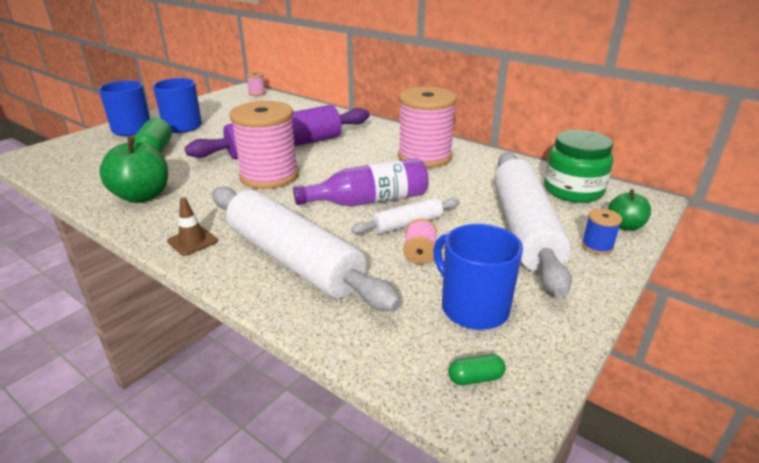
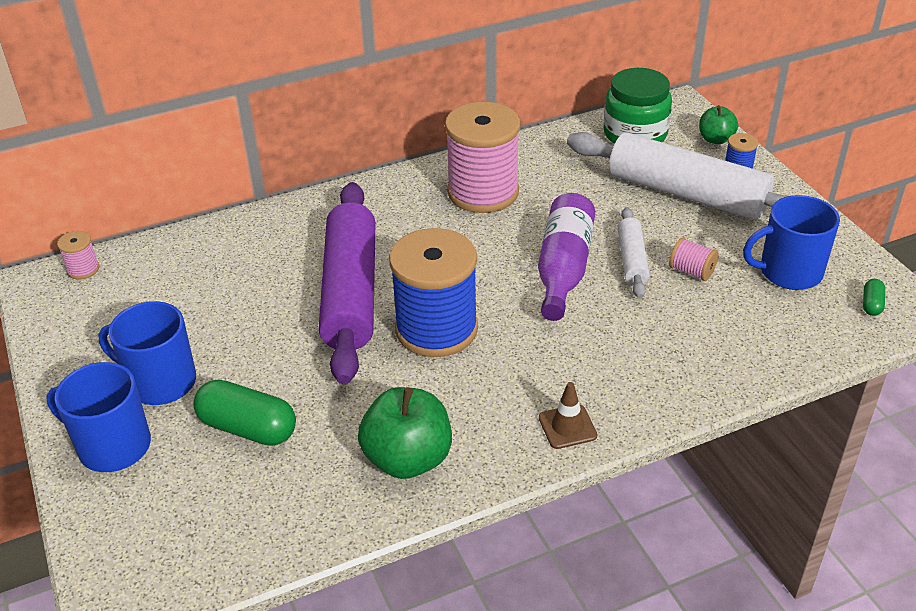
camera: 60 degrees left, 10 degrees up
(269, 176) = (436, 329): pink spool -> blue spool
(293, 260) = (654, 357): white rolling pin -> none

